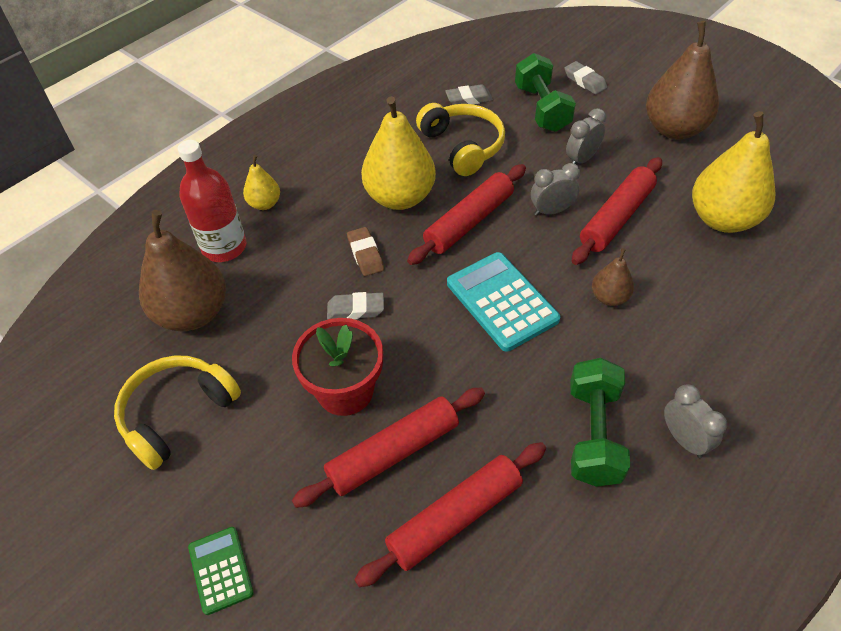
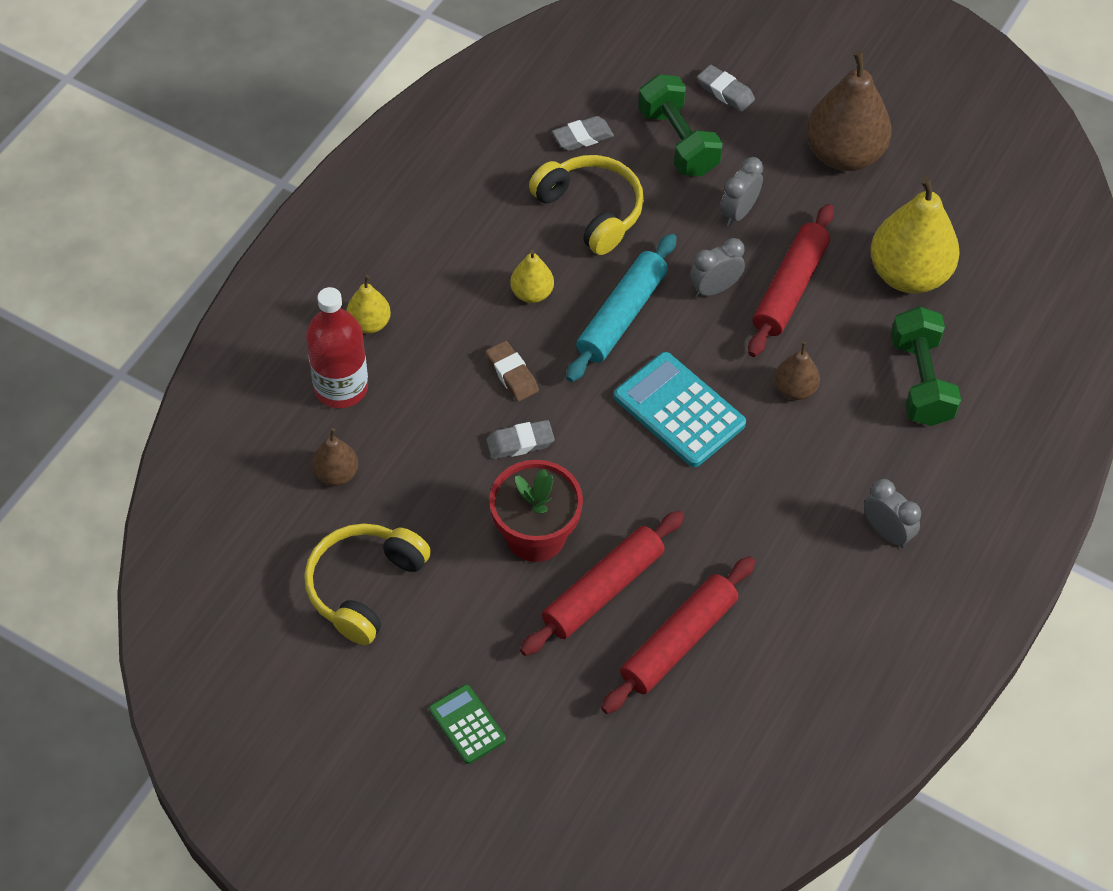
camera: 15 degrees left, 5 degrees up
(193, 313) = (336, 474): brown pear -> brown pear, size x0.50
(400, 197) = (532, 293): yellow pear -> yellow pear, size x0.50
(469, 221) = (621, 315): red rolling pin -> turquoise rolling pin
(593, 434) = (798, 541): green dumbbell -> green dumbbell (920, 381)

